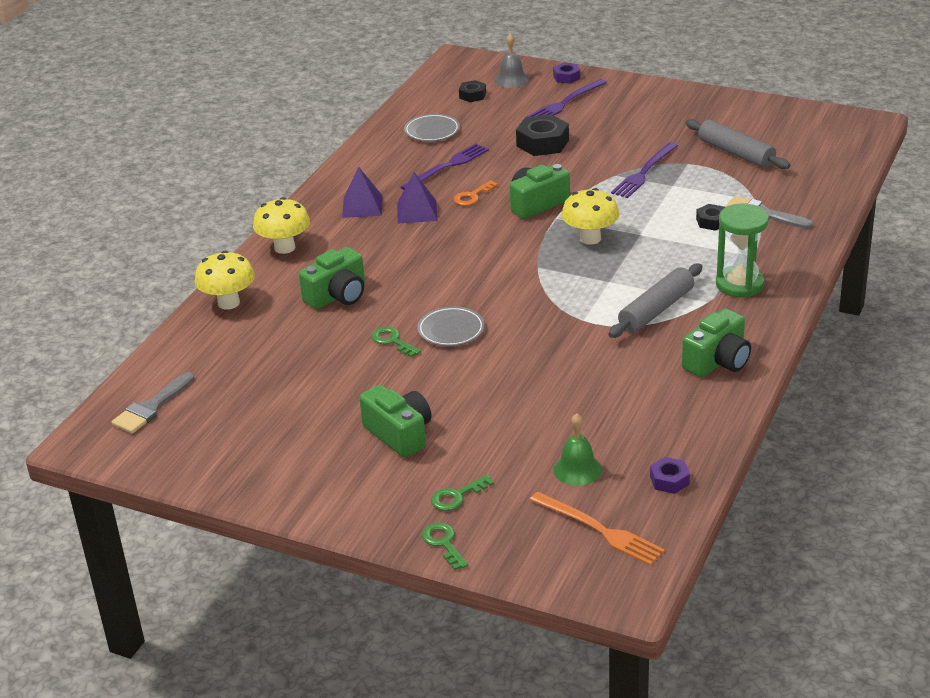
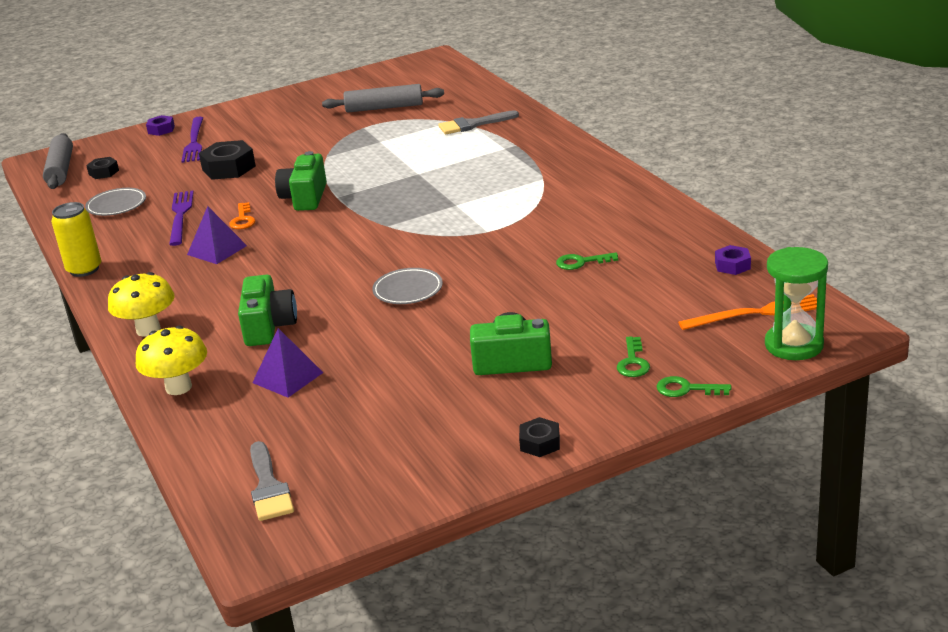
camera: 50 degrees left, 5 degrees down
(333, 174) = (84, 269): none -> yellow can
(362, 206) = (160, 272): purple pyramid -> purple pyramid (287, 377)
(392, 341) = (378, 322): green key -> green key (581, 262)
(511, 79) = (117, 150): grey bell -> none
(577, 469) = (670, 297): green bell -> none
(590, 238) = (389, 193): yellow mushroom -> none
(644, 172) = (344, 145): purple fork -> none
(656, 310) = (522, 200): grey rolling pin -> grey rolling pin (61, 170)
(711, 222) = (450, 144): black nut -> black nut (540, 443)
(718, 361) = (619, 199): green camera -> none
(739, 284) = (541, 161): green hourglass -> green hourglass (794, 345)

